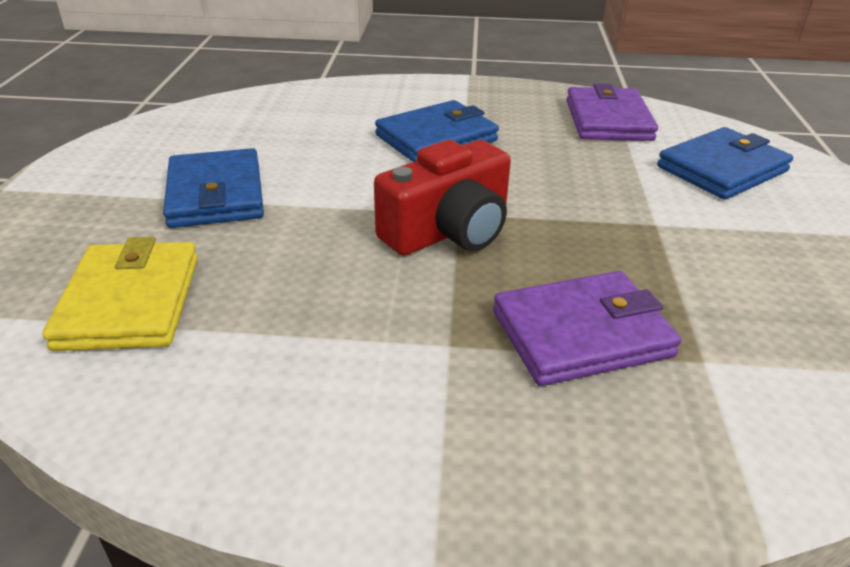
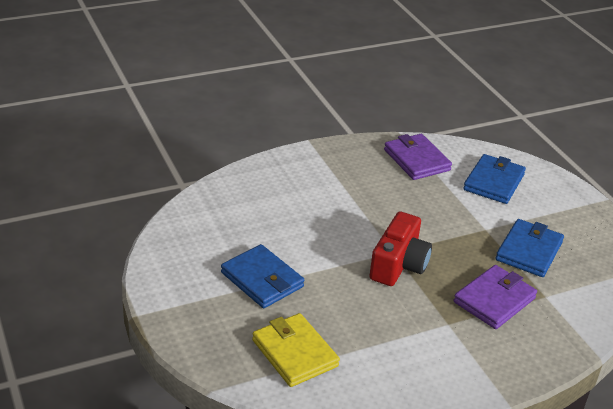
camera: 30 degrees left, 0 degrees up
(436, 138) = (338, 202): blue wallet -> blue wallet (529, 251)

